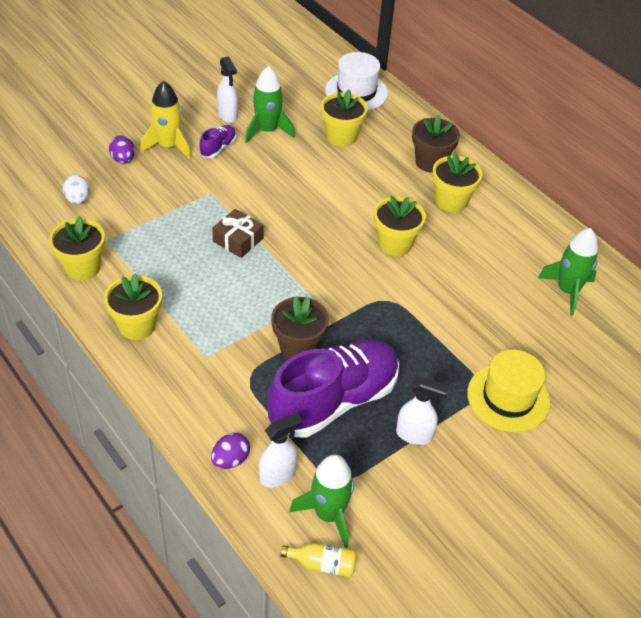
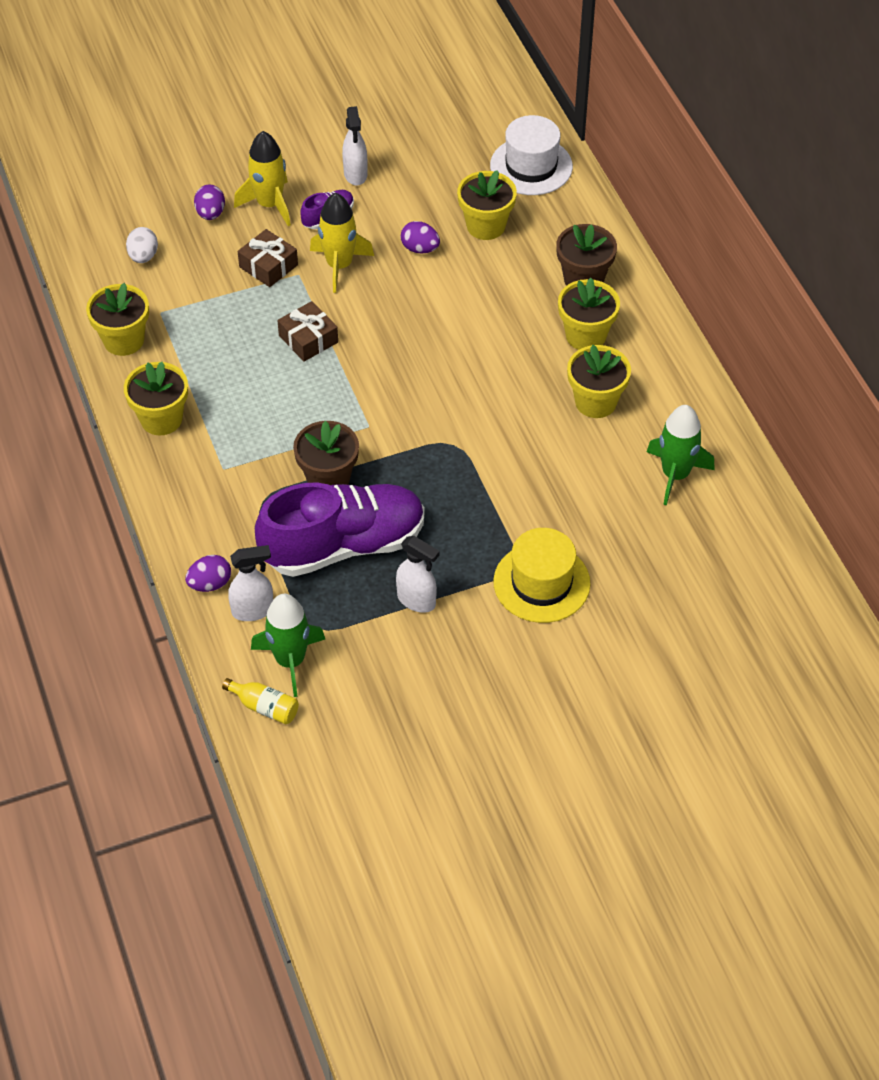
camera: 20 degrees right, 5 degrees up
(184, 190) = (268, 266): none -> brown gift
(241, 181) = (339, 265): none -> yellow rocket
(267, 130) = (396, 203): green rocket -> none
(299, 160) = (420, 249): none -> purple egg
(395, 243) = (492, 377): yellow flower pot -> yellow flower pot (595, 402)

